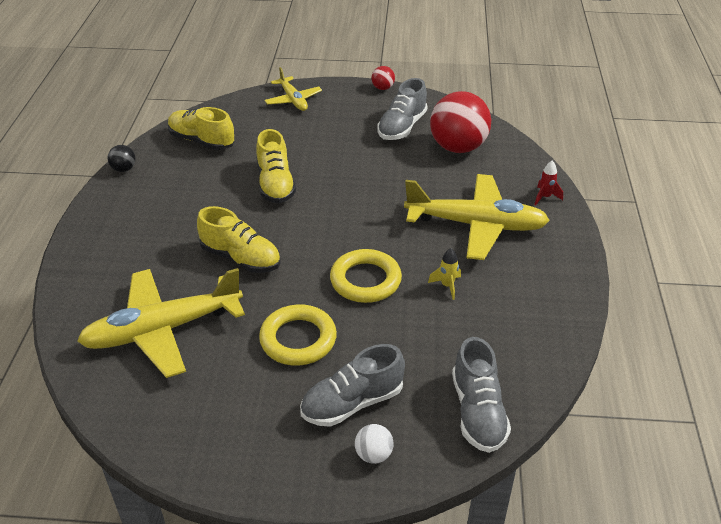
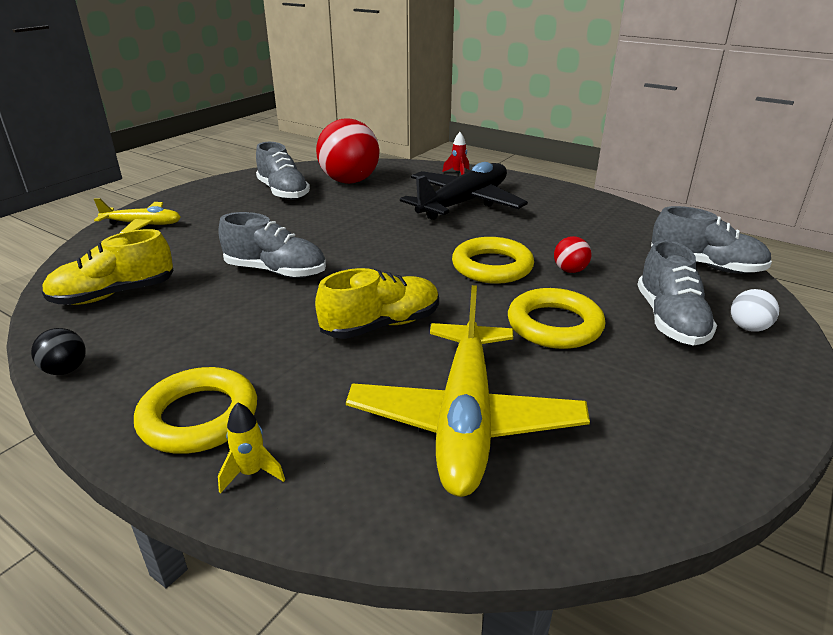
camera: 60 degrees left, 10 degrees down
(112, 232) = (199, 417): none -> yellow ring
(275, 184) = (275, 271): yellow shoe -> grey shoe
(382, 88) = (208, 183): red ball -> red ball (570, 270)
(447, 286) = (533, 235): yellow rocket -> yellow rocket (252, 473)
(476, 225) = (464, 203): yellow plane -> black plane

